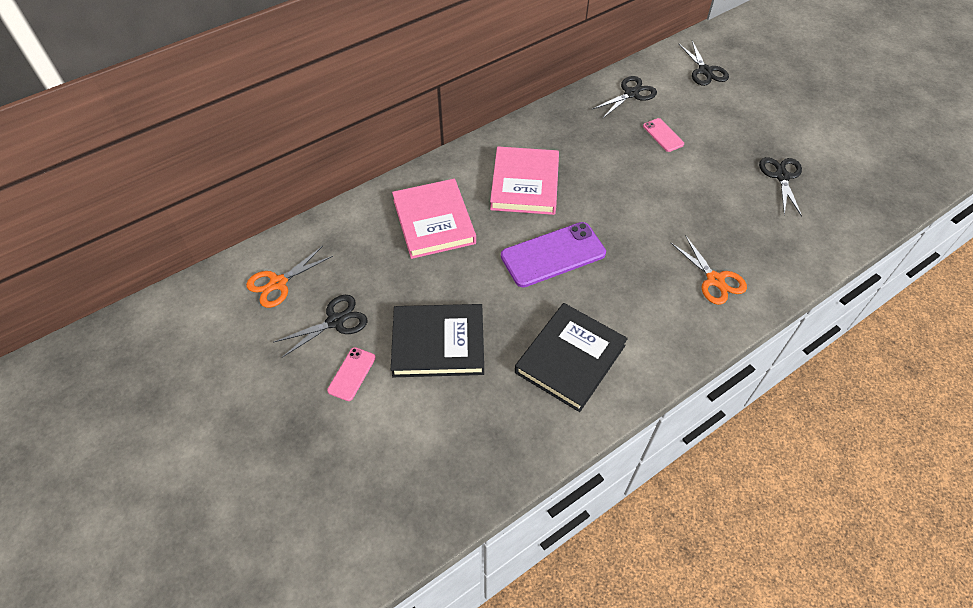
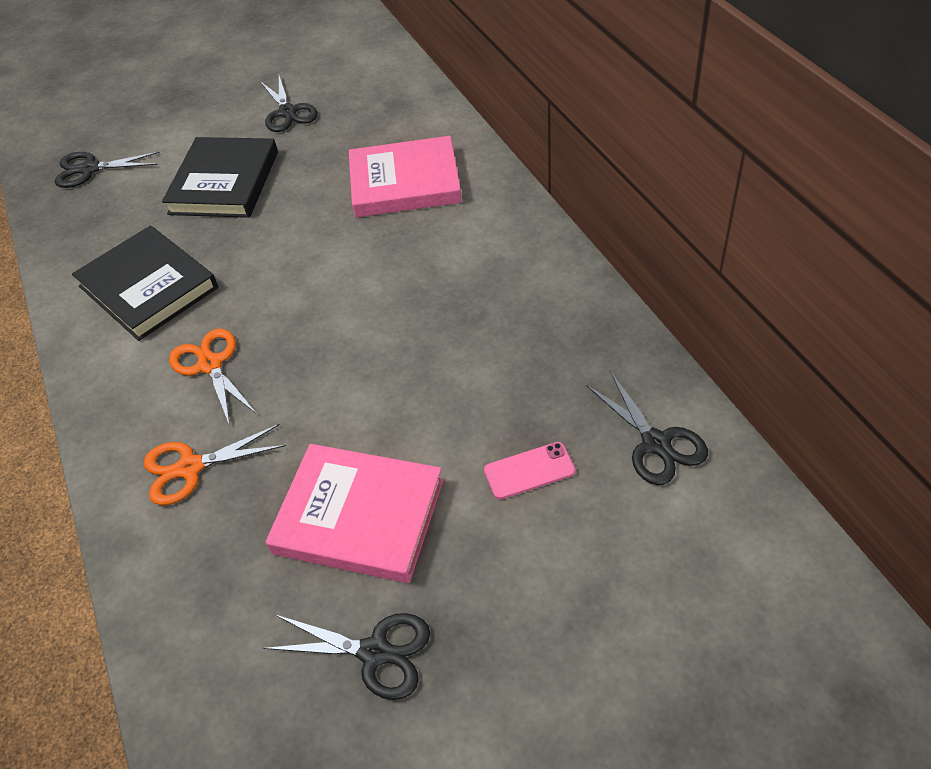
camera: 105 degrees right, 5 degrees down
(278, 283) = (354, 74): orange scissors -> orange scissors (210, 365)
(352, 374) = (219, 125): pink phone -> none
(525, 184) = (450, 272): pink book -> pink book (359, 516)
(553, 255) = (309, 289): purple phone -> none
(705, 71) = (733, 602): black scissors -> black scissors (90, 169)

